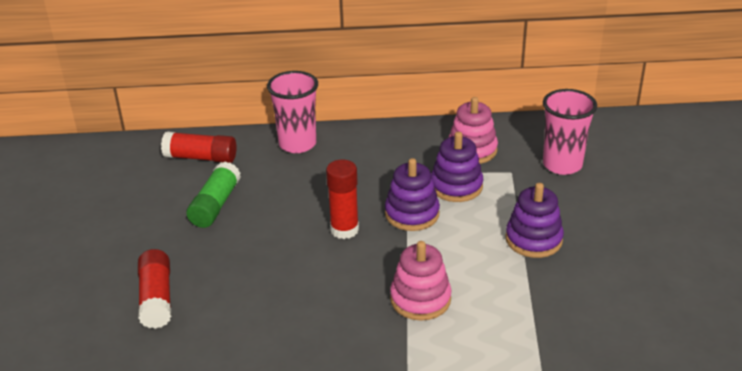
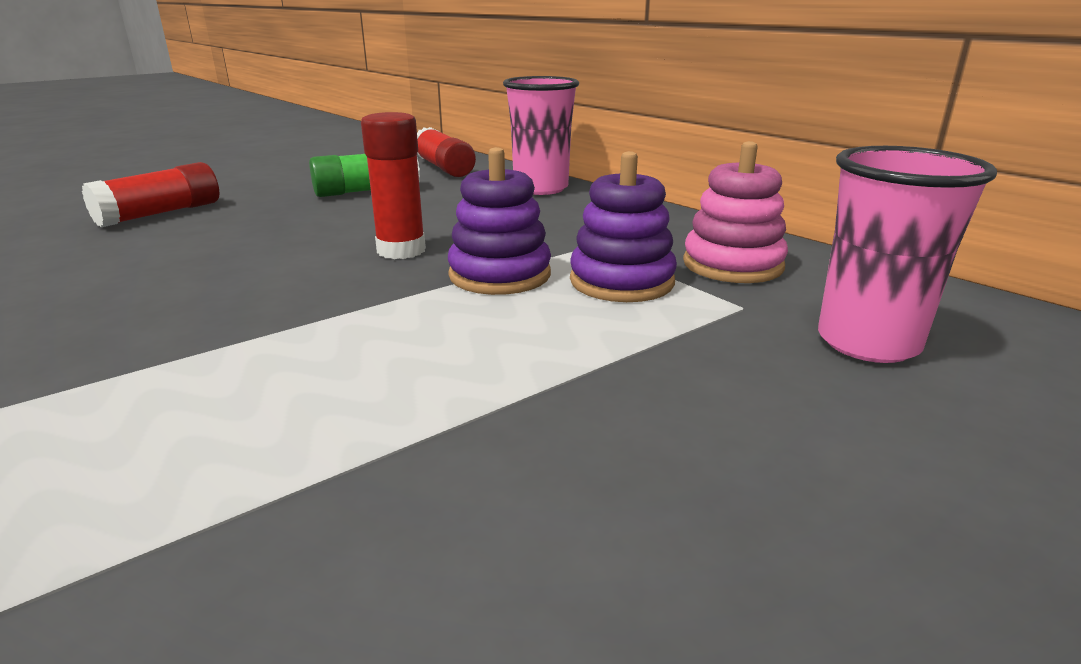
camera: 50 degrees right, 10 degrees down
(420, 299) = (274, 345): pink stacking toy -> none
(533, 239) = (587, 392): purple stacking toy -> none

